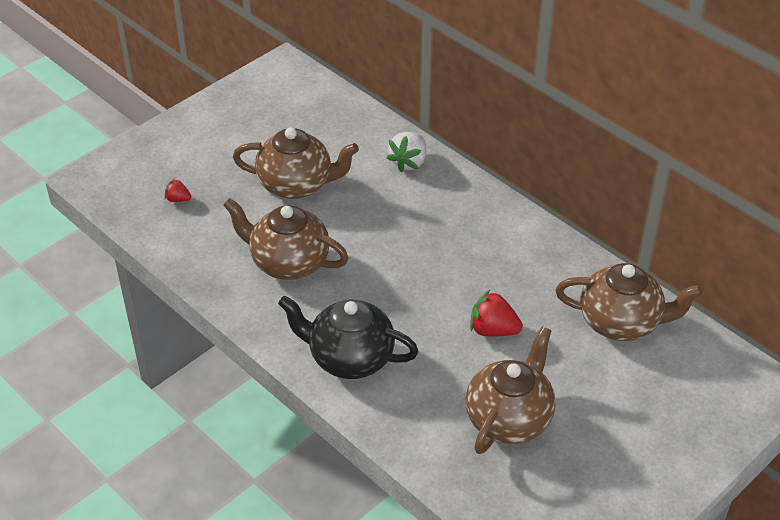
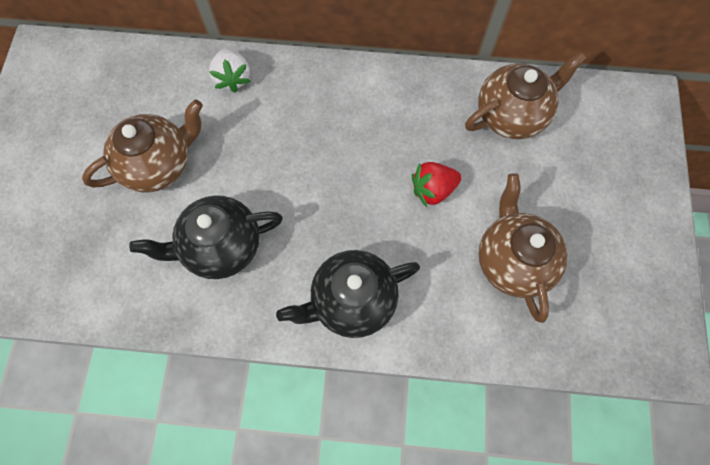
camera: 40 degrees left, 25 degrees up
(178, 199) = (65, 254): red strawberry -> none
(288, 262) = (220, 247): brown teapot -> black teapot

